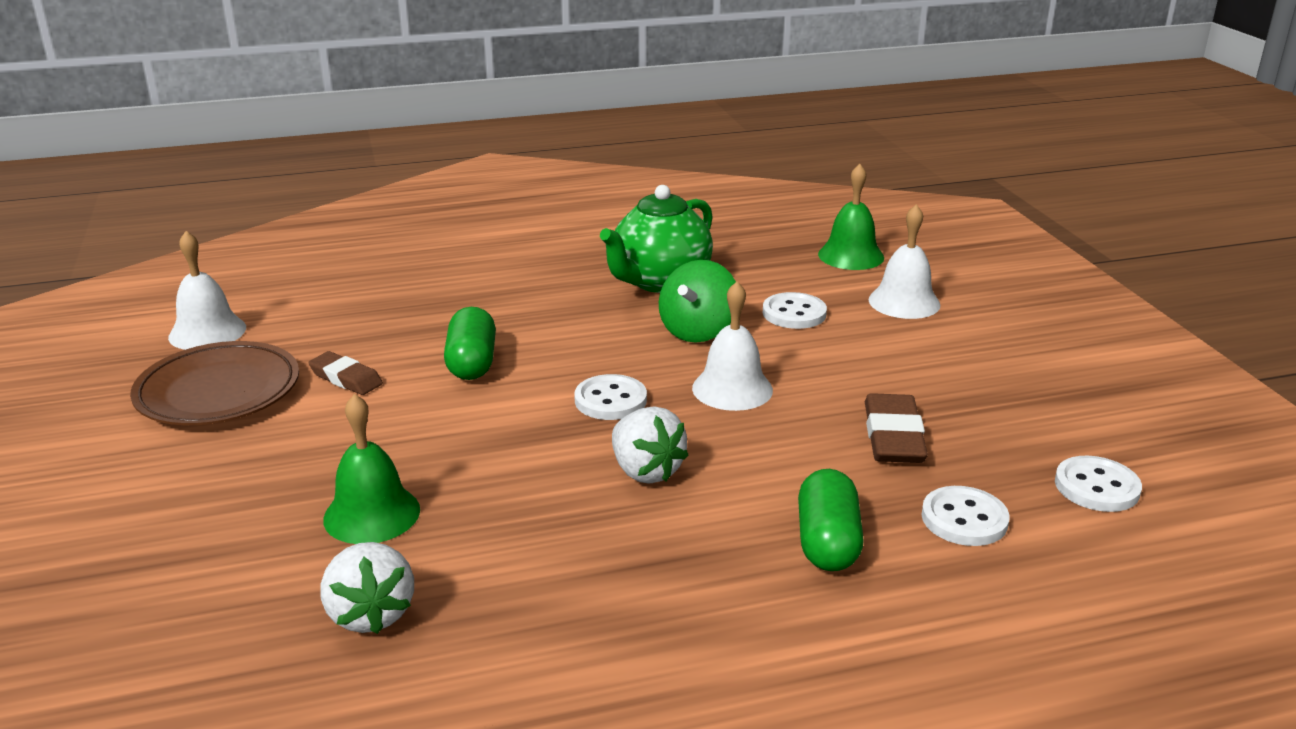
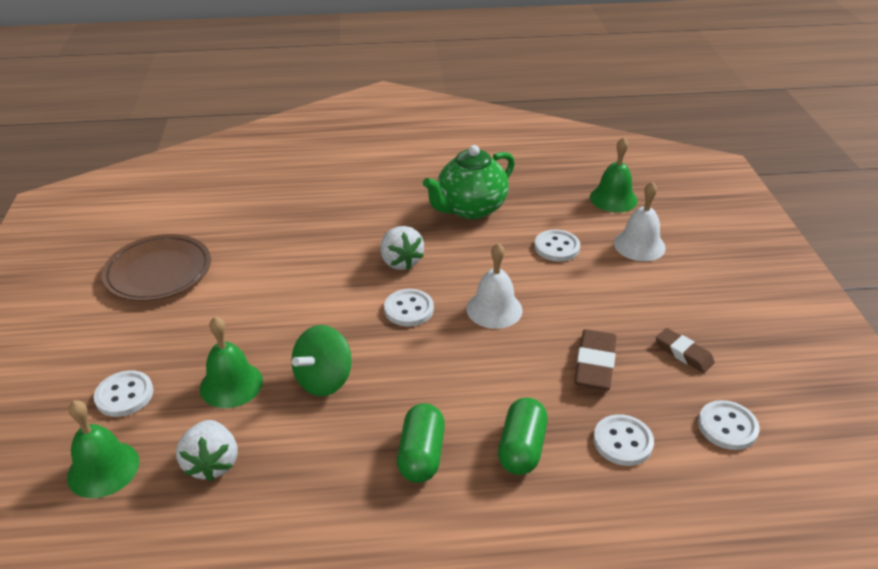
camera: 10 degrees right, 10 degrees up
(196, 641) = (103, 469): none -> green bell
(205, 545) = (124, 395): none -> white button
(207, 332) = (162, 222): white bell -> none
(346, 378) = (241, 271): brown eraser -> brown eraser (683, 353)
(472, 363) = (325, 267): green capsule -> green capsule (421, 455)
(645, 471) = (416, 372): white strawberry -> white strawberry (400, 262)
(698, 331) = (484, 256): green spinning top -> green spinning top (324, 380)

